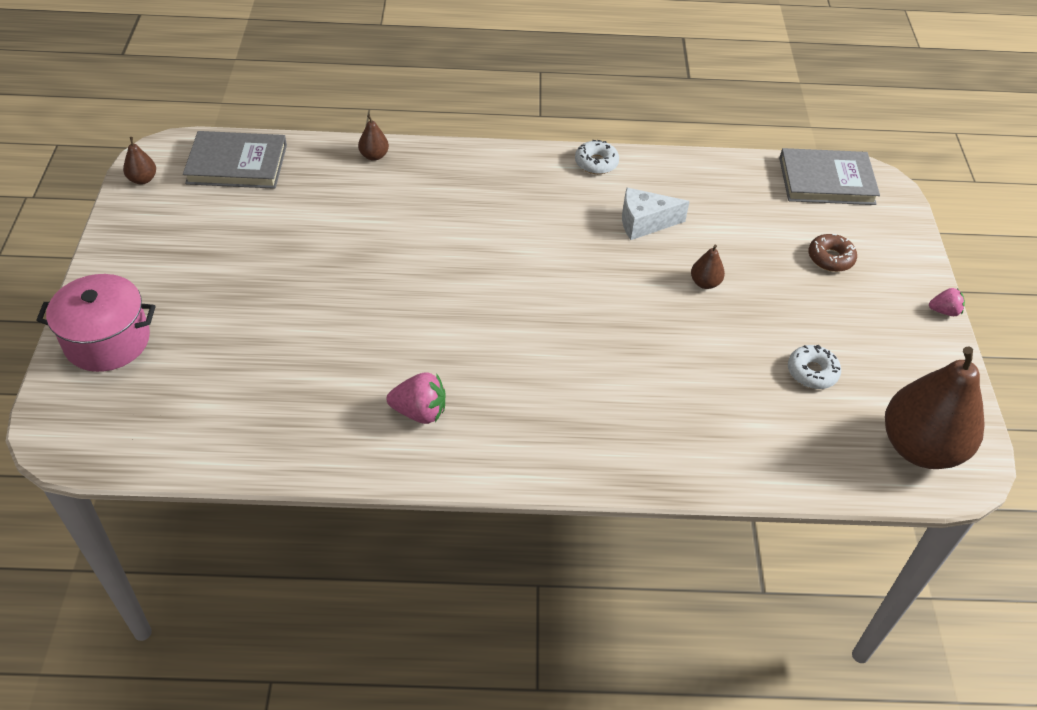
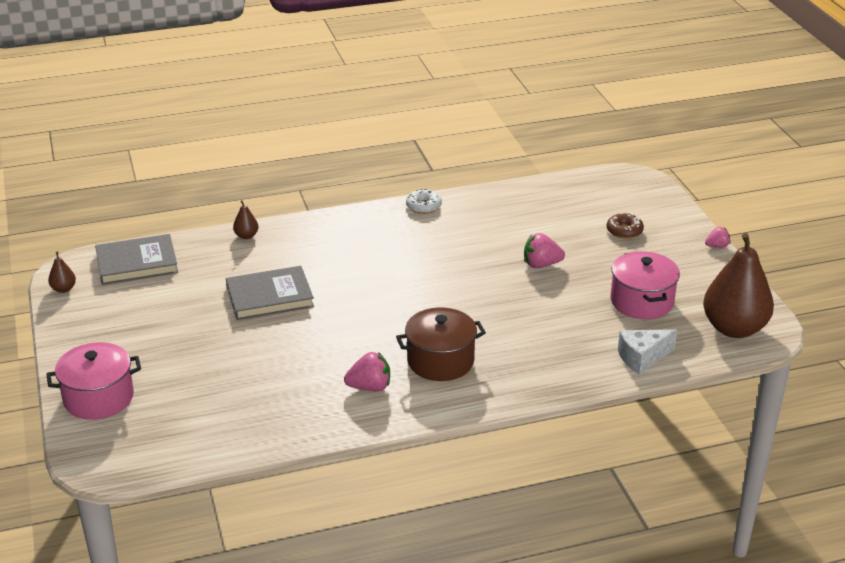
camera: 15 degrees left, 15 degrees down
(521, 396) = (440, 361): none -> brown pot
(644, 223) = (479, 237): white cheese -> white cheese (642, 358)
(705, 283) = (541, 264): brown pear -> pink strawberry
(812, 372) = (642, 301): white donut -> pink pot
(826, 181) = (600, 184): grey book -> grey book (269, 297)

